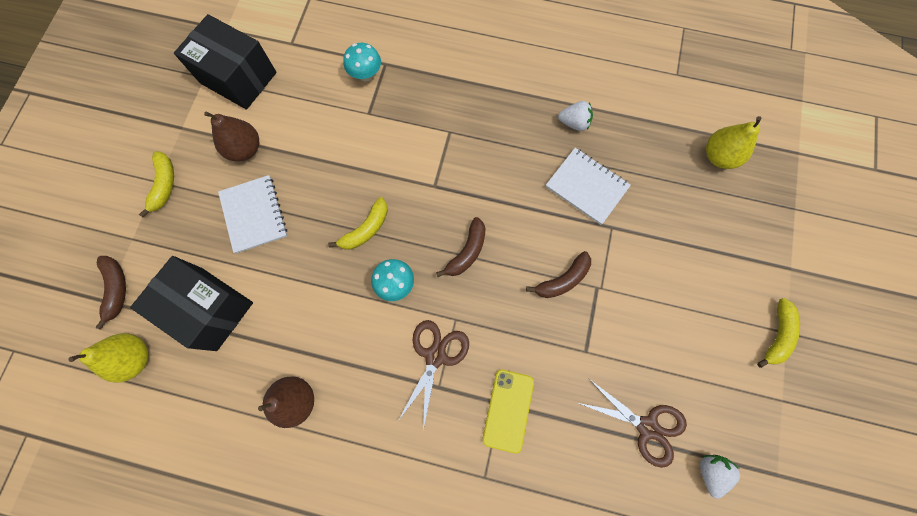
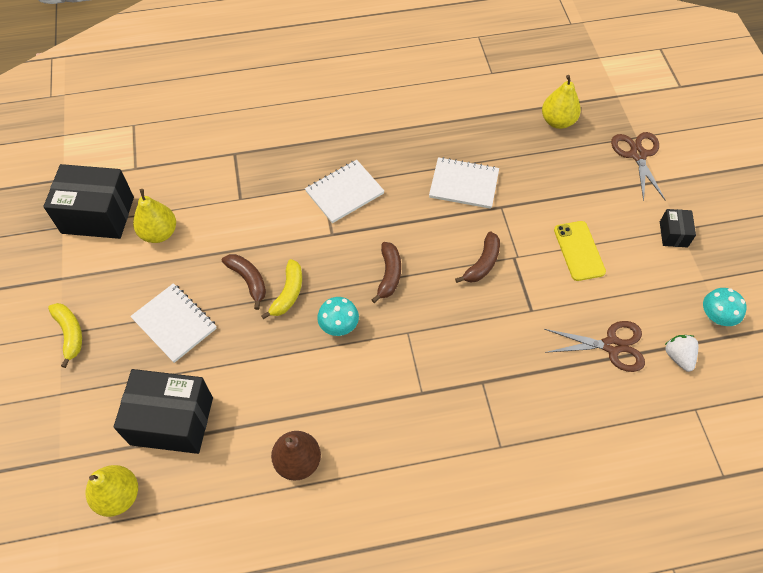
camera: 25 degrees left, 15 degrees down
(116, 289) = (67, 444): brown banana -> brown banana (248, 280)
(245, 149) = (136, 272): brown pear -> none
(282, 118) = (159, 233): none -> yellow pear
(366, 75) = (221, 168): turquoise mushroom -> turquoise mushroom (715, 317)
(435, 356) = (406, 369): brown scissors -> brown scissors (638, 155)
(467, 147) = (344, 192): none -> white notebook
(508, 410) = (492, 384): yellow phone -> yellow phone (579, 251)
(574, 123) = (427, 140): white strawberry -> none
(777, 335) = (673, 234): yellow banana -> black box

